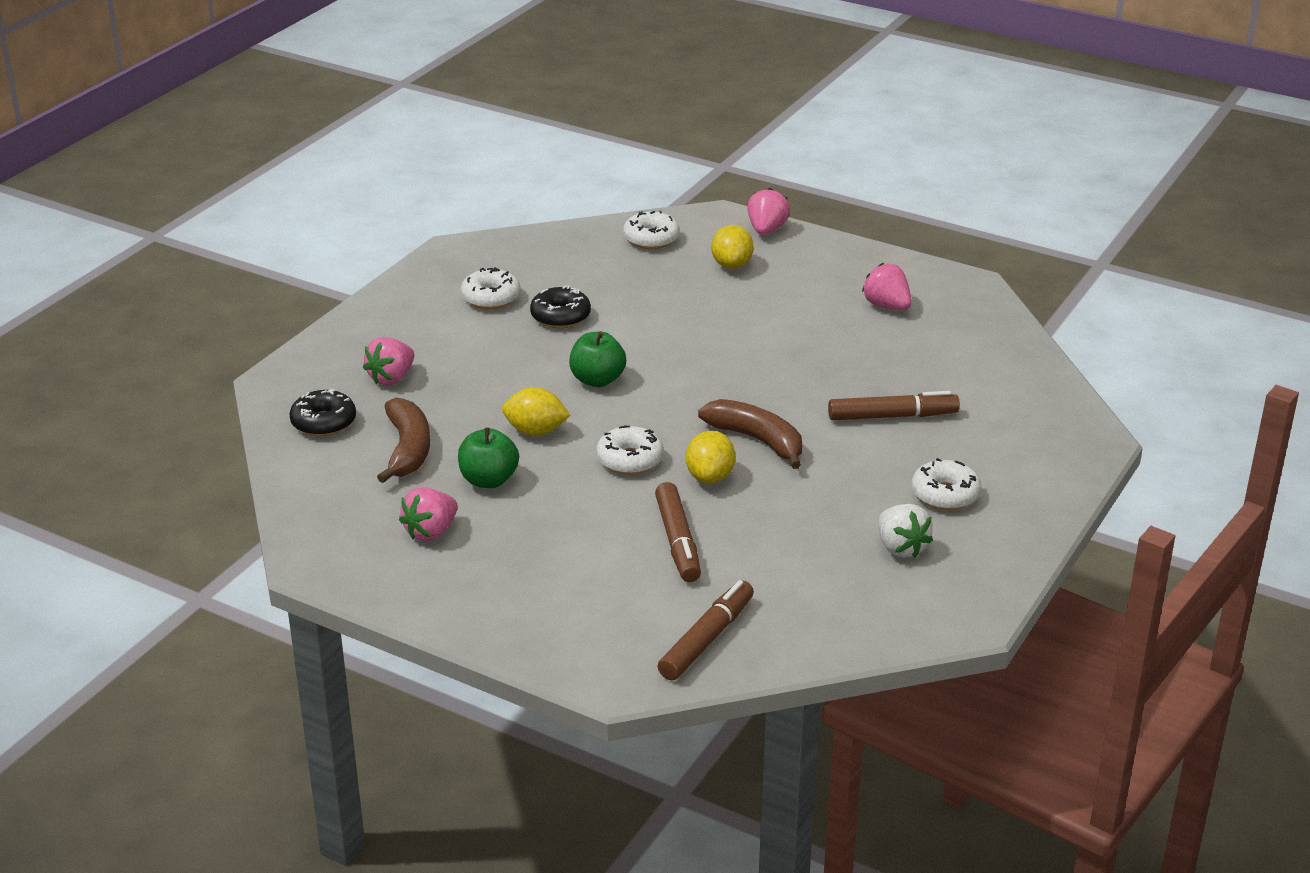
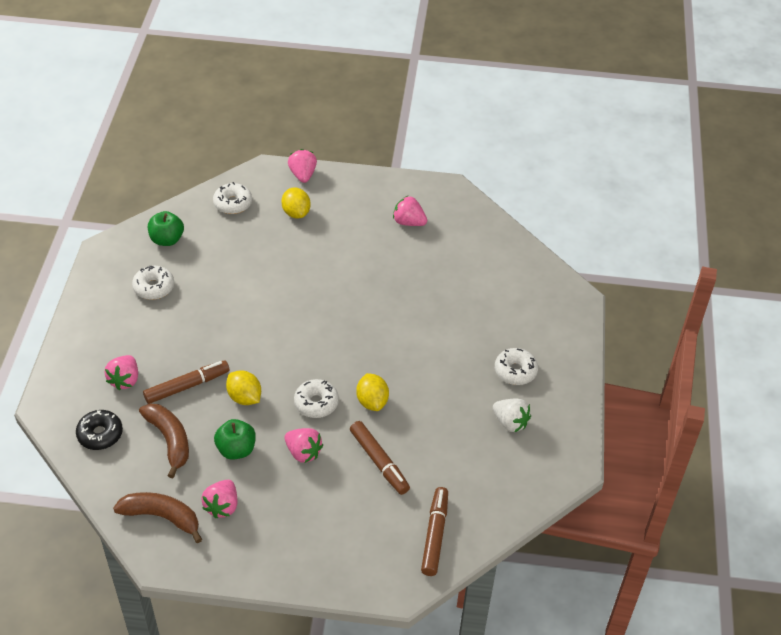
camera: 25 degrees left, 15 degrees up
(535, 431) = (244, 397): yellow lemon -> yellow lemon turned 60 degrees clockwise
(560, 316) = (209, 291): black donut -> none
(577, 505) = (303, 452): none -> pink strawberry
(597, 380) = (261, 340): green apple -> green apple (167, 240)
(757, 440) = (385, 361): brown banana -> brown banana (162, 517)
(891, 416) = (455, 316): brown marker -> brown marker (186, 386)

